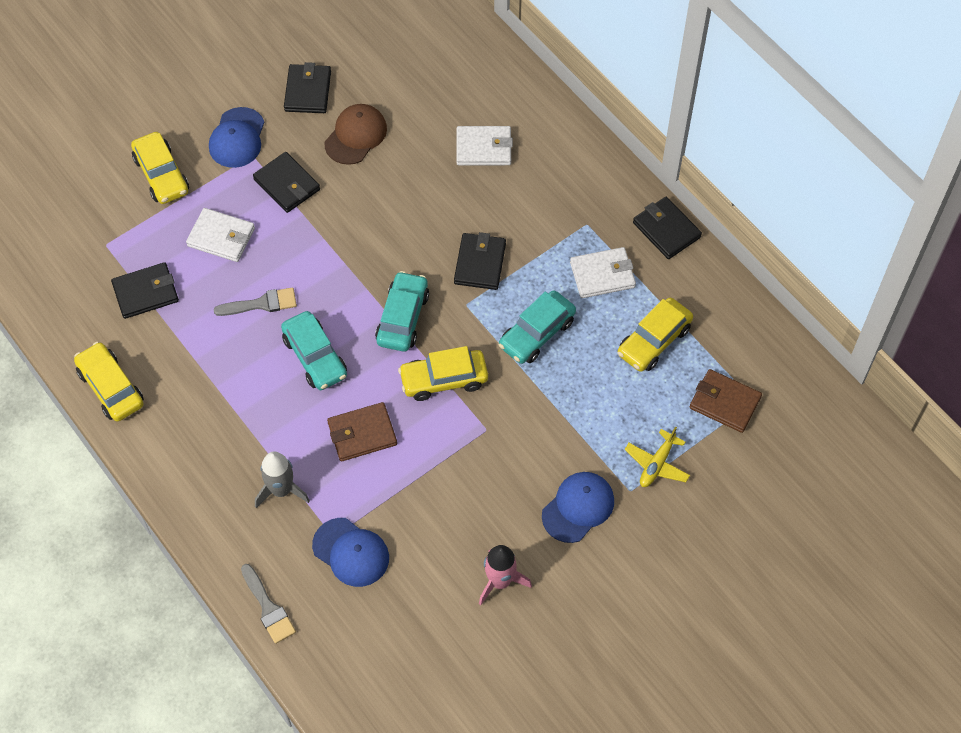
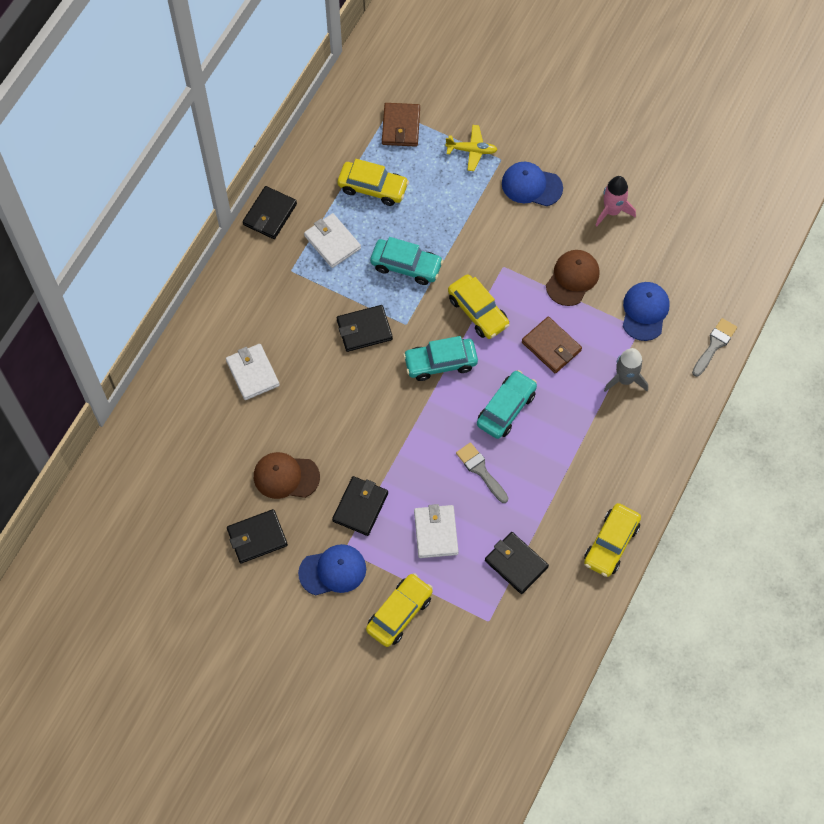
camera: 115 degrees left, 5 degrees up
(434, 495) = (572, 278): none -> brown cap

